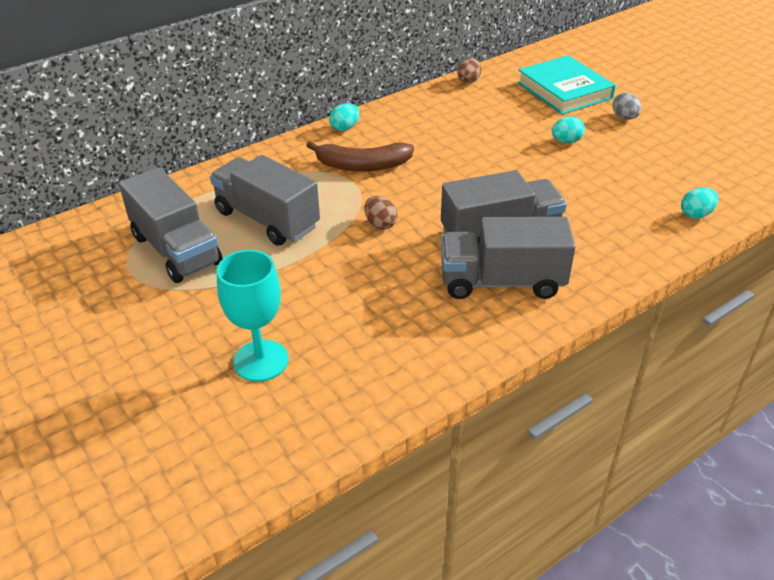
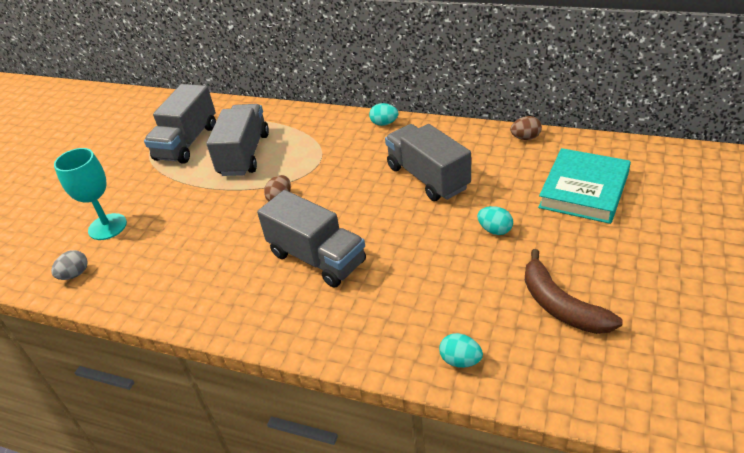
camera: 60 degrees right, 0 degrees up
(362, 165) = (344, 155): brown banana -> brown banana (561, 306)
(502, 282) = (258, 286): grey truck -> grey truck (428, 177)
(624, 117) = (584, 246): grey egg -> grey egg (75, 274)

